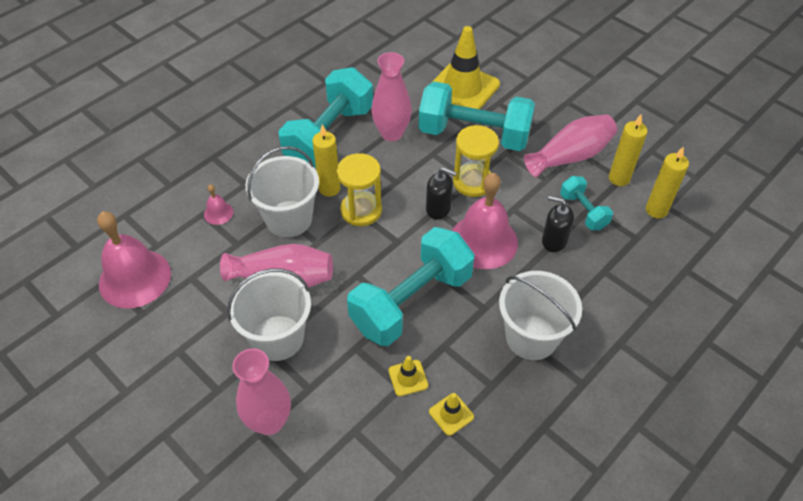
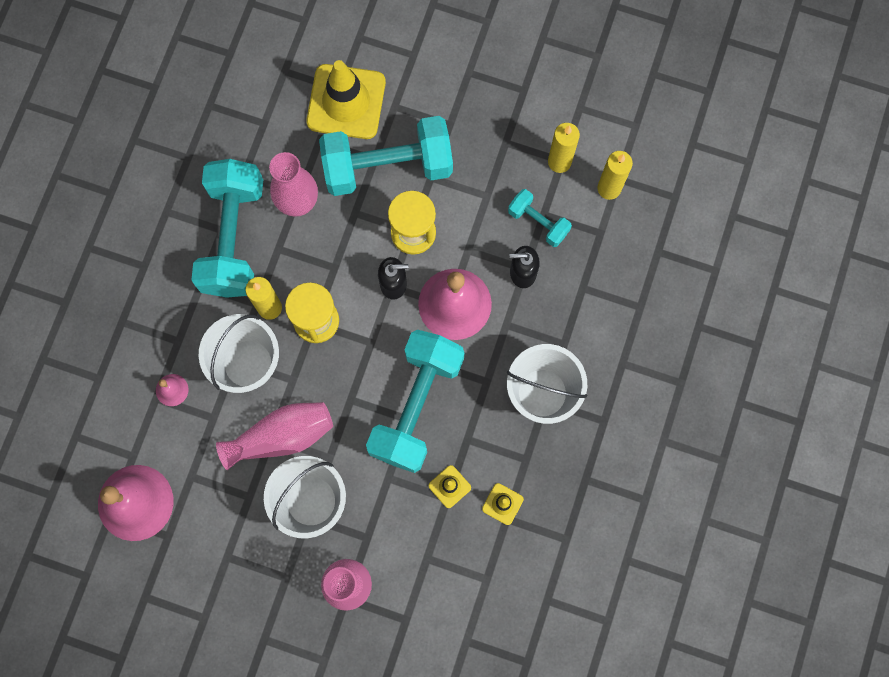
camera: 25 degrees left, 25 degrees up
(570, 156) = (500, 153): pink vase -> none

